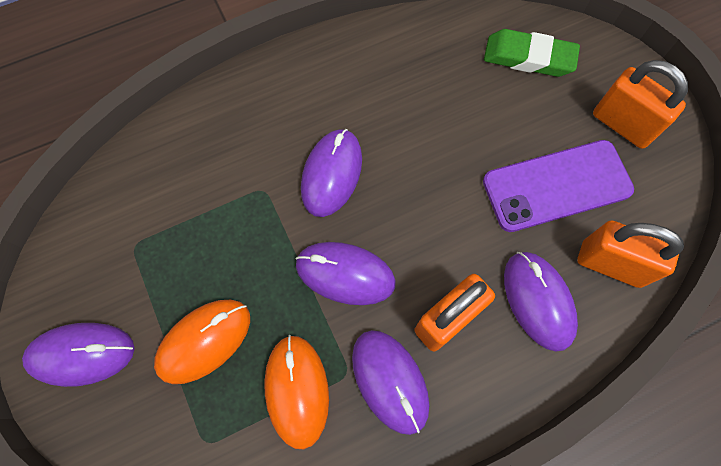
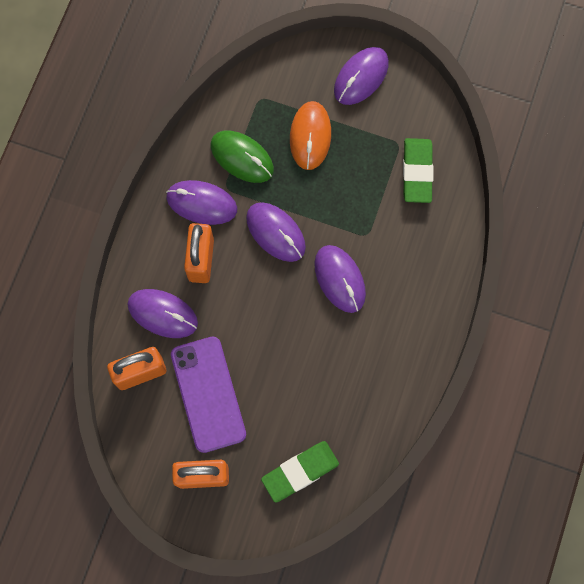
camera: 135 degrees right, 5 degrees up
(151, 201) = (417, 172): none -> green eraser
(297, 390) = (242, 157): orange mouse -> green mouse
(345, 274) = (275, 233): purple mouse -> purple mouse turned 75 degrees clockwise
(556, 185) = (208, 394): purple phone -> purple phone turned 45 degrees counterclockwise

